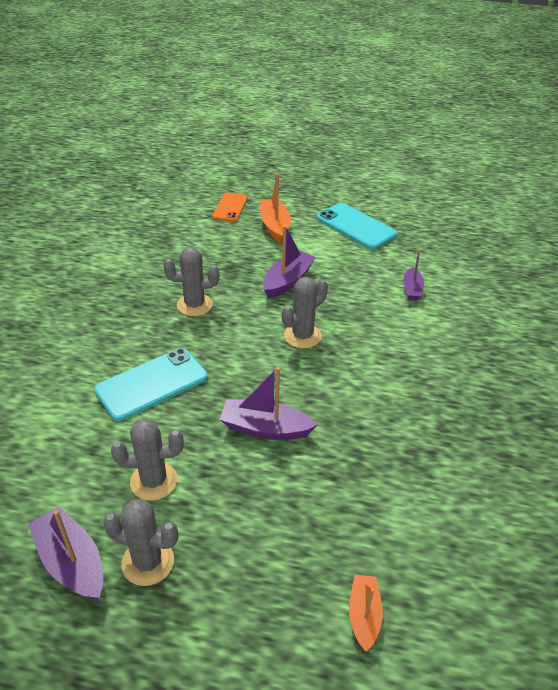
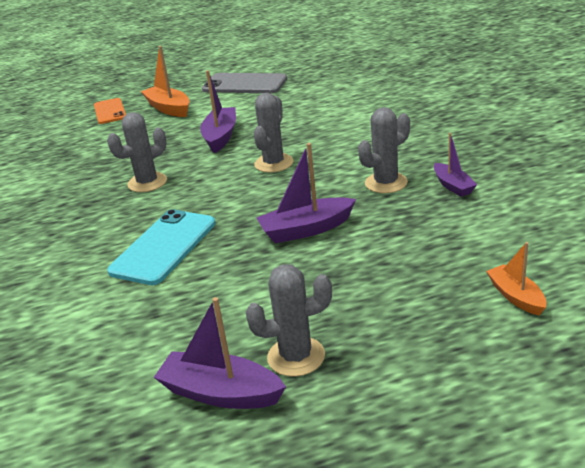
camera: 25 degrees left, 10 degrees down
(154, 481) = (240, 305): grey cactus -> grey cactus (386, 183)
(356, 226) = (244, 84): turquoise phone -> grey phone
(412, 289) = (336, 103): purple boat -> purple boat (453, 186)

